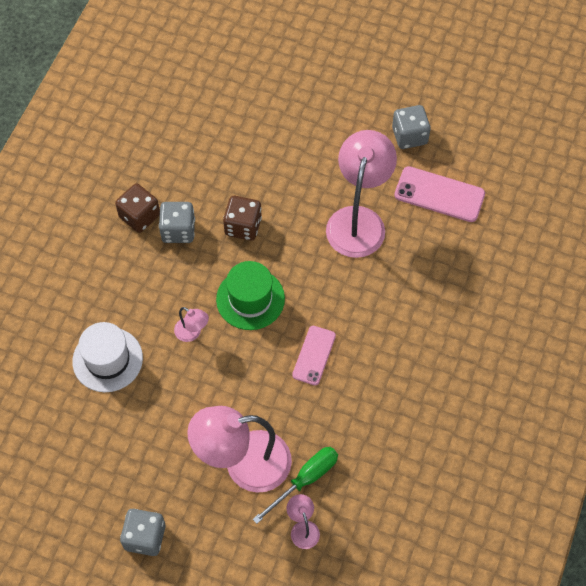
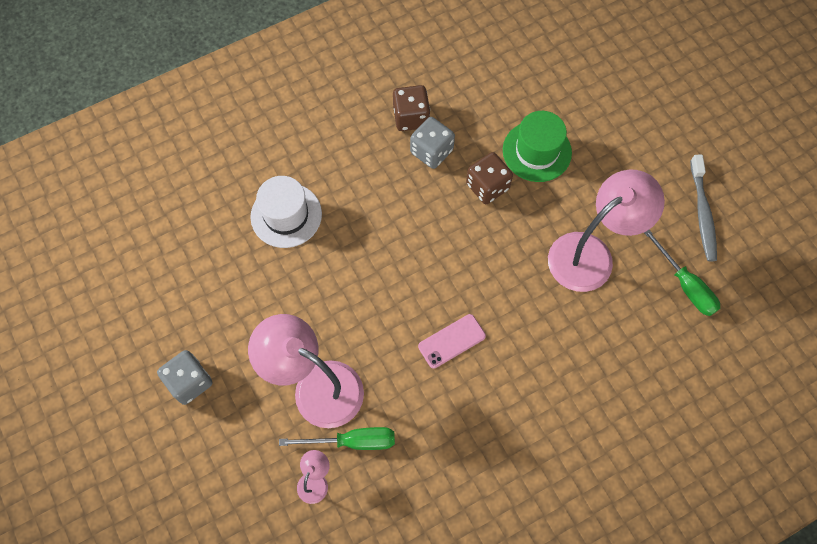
camera: 40 degrees right, 5 degrees up
(192, 333) = (369, 244): pink lamp -> none
(250, 299) = (440, 252): green hat -> green hat (537, 151)
(409, 136) = (702, 213): grey dice -> grey toothbrush
(439, 194) = (685, 285): pink phone -> green screwdriver

